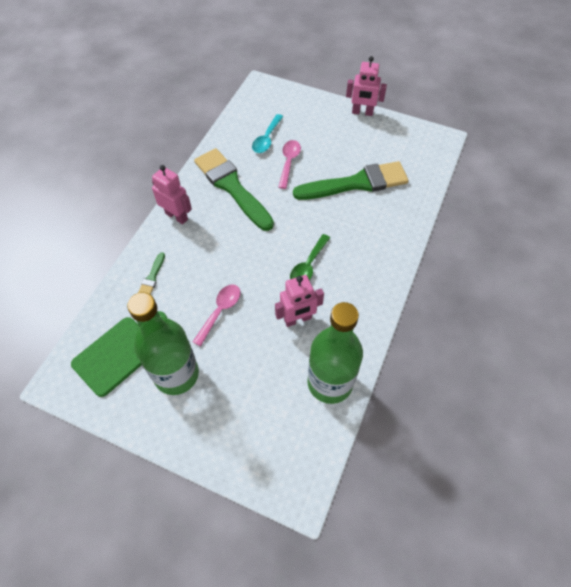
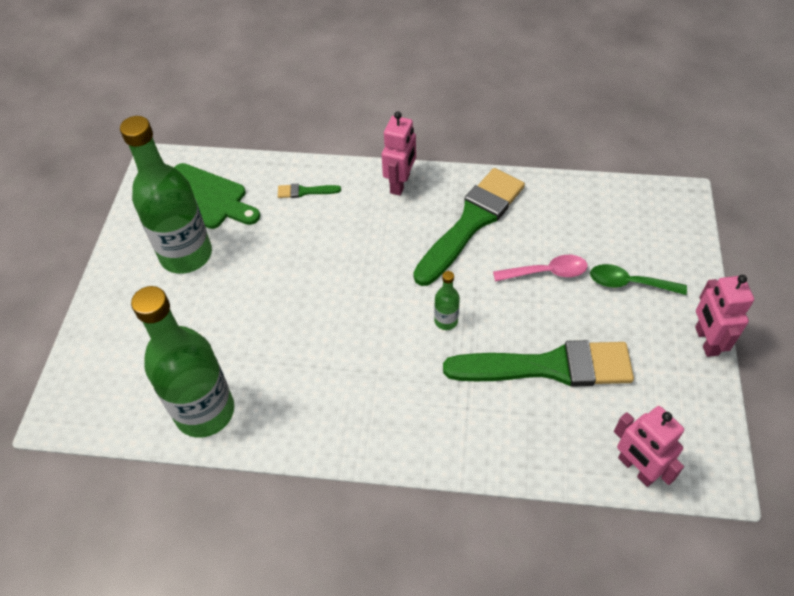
camera: 75 degrees right, 5 degrees down
(220, 311) = (277, 269): pink spoon -> none
(267, 139) = (577, 234): turquoise spoon -> none
(298, 319) = (287, 352): pink robot -> pink robot (636, 468)
(305, 222) = (446, 321): none -> green bottle
(308, 265) = (374, 343): green spoon -> green spoon (629, 283)
(356, 183) = (548, 367): green brush -> green brush turned 60 degrees counterclockwise

